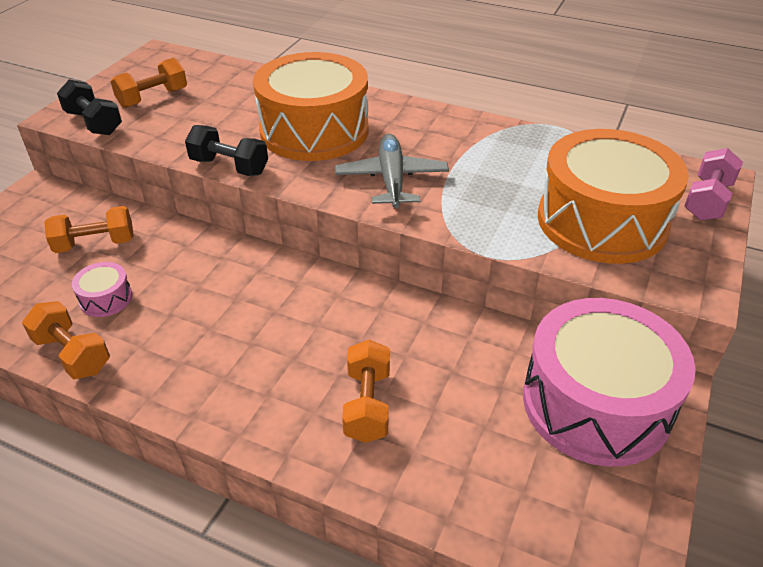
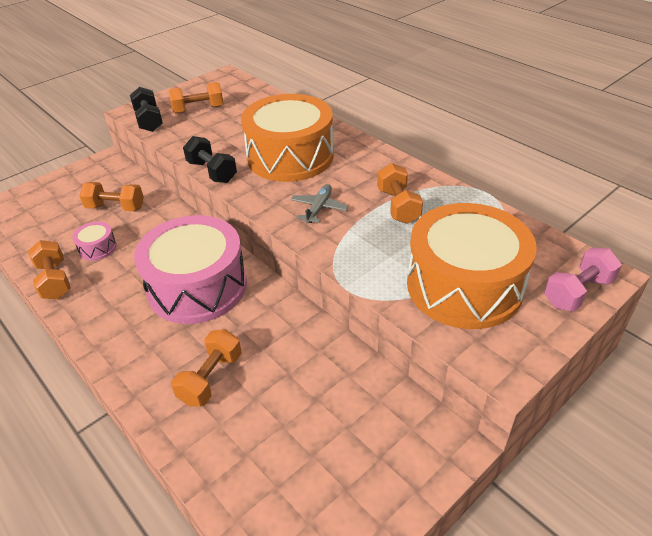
camera: 25 degrees right, 0 degrees up
(391, 179) = (319, 208): grey plane -> grey plane, size x0.64
(476, 158) = (398, 206): none -> orange dumbbell
(596, 403) = (383, 438): pink drum -> pink drum (197, 286)

